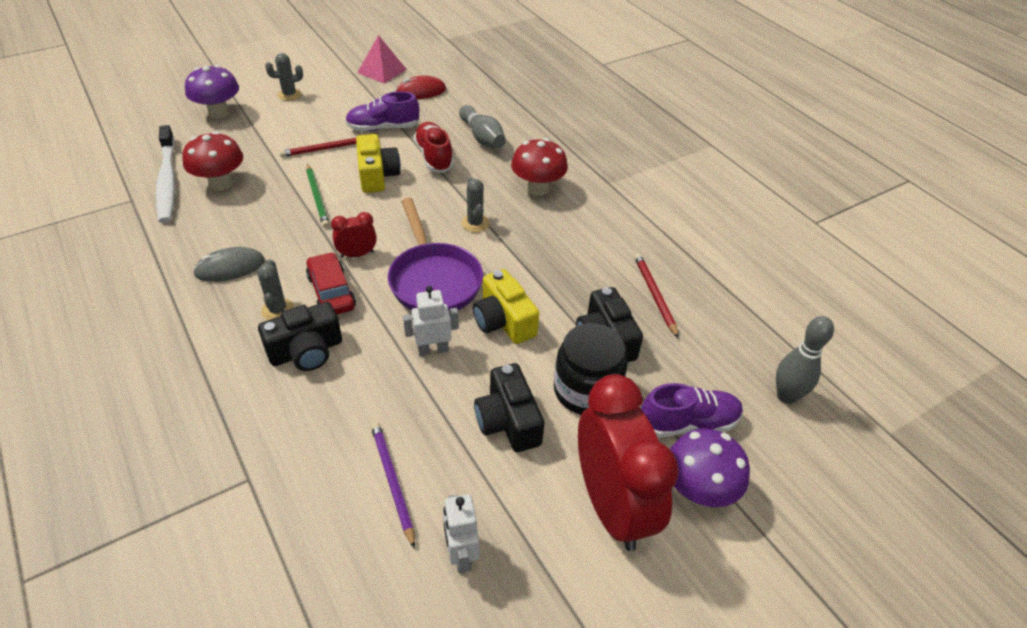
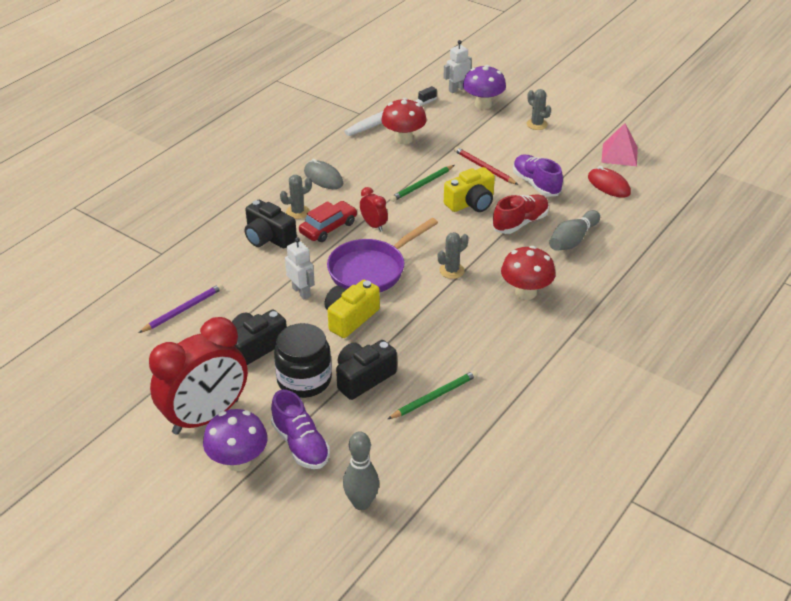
camera: 70 degrees right, 5 degrees down
(461, 555) = (143, 355): white robot -> white robot (457, 89)
(654, 295) = (434, 396): red pencil -> green pencil

